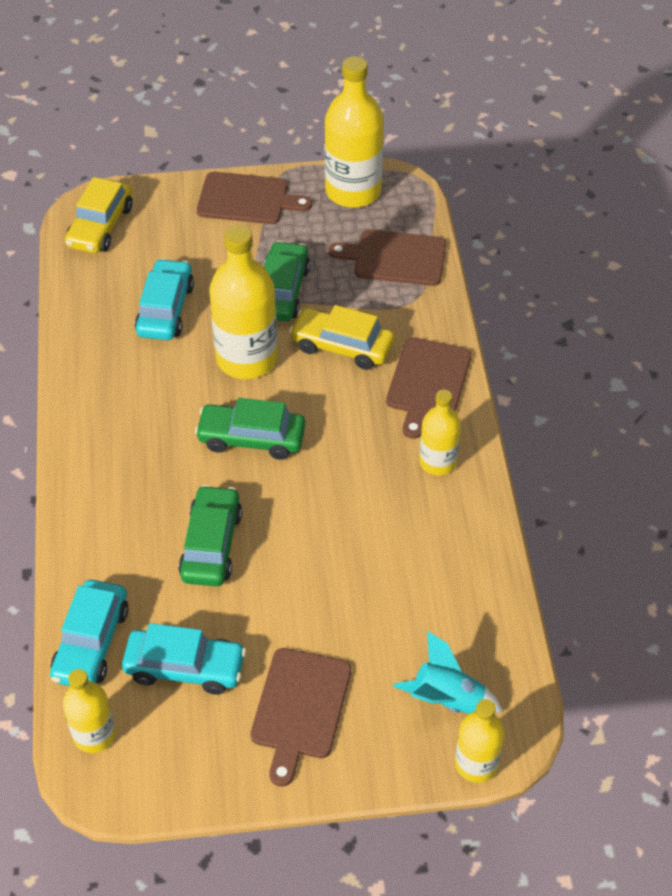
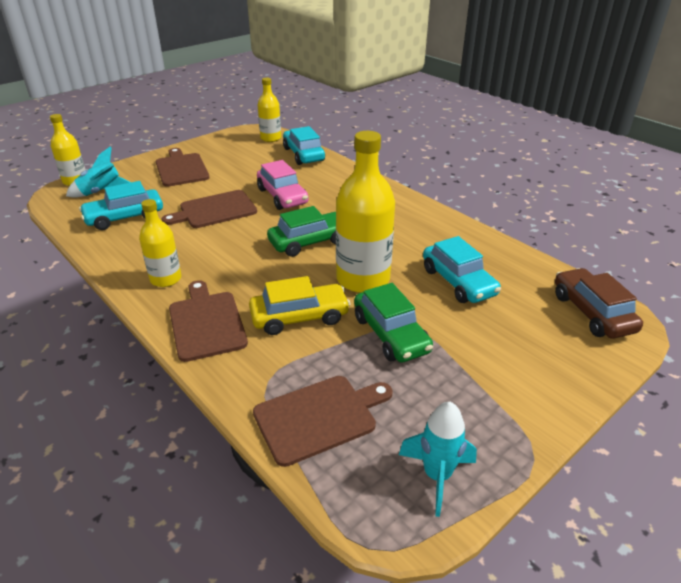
camera: 145 degrees right, 15 degrees down
(100, 226) = (592, 313): yellow car -> brown car
(185, 667) = (250, 162): turquoise car -> turquoise car (125, 217)
(211, 545) = (282, 196): green car -> pink car
(247, 199) = (523, 401): brown cutting board -> brown cutting board (214, 210)
(353, 191) = (437, 476): yellow bottle -> turquoise rocket

